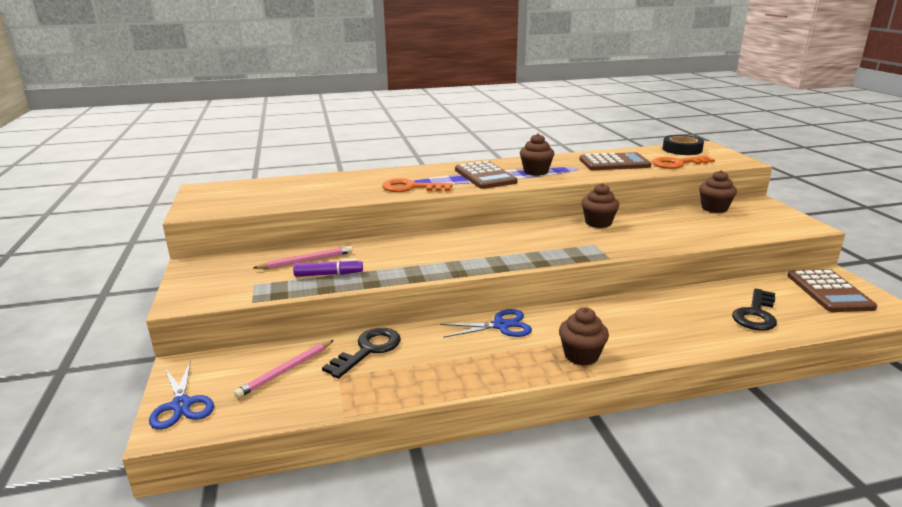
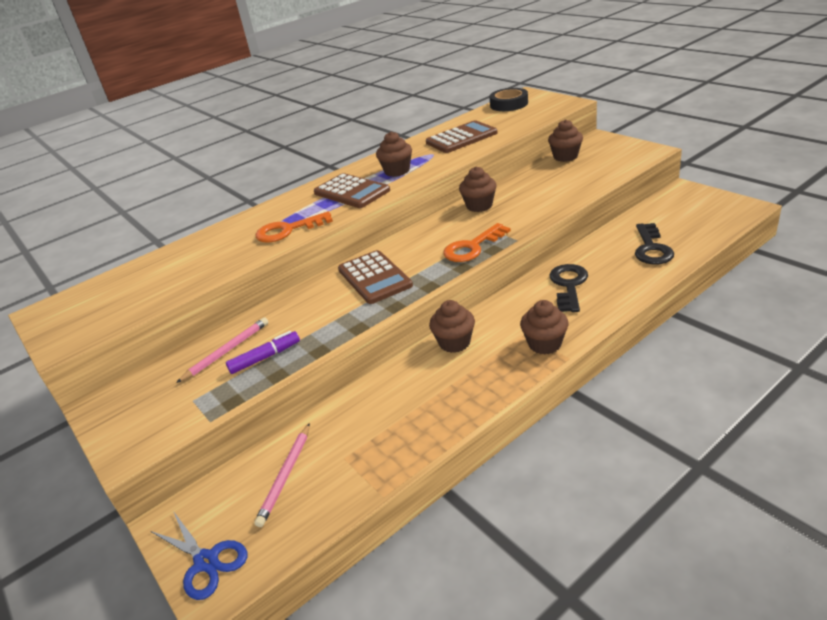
camera: 20 degrees left, 10 degrees up
(368, 350) = (350, 419): black key -> black key (568, 285)
(501, 326) = (454, 342): blue scissors -> brown cupcake
(677, 164) = (517, 122): orange key -> orange key (472, 247)
(829, 291) = (690, 206): brown calculator -> brown calculator (374, 277)

